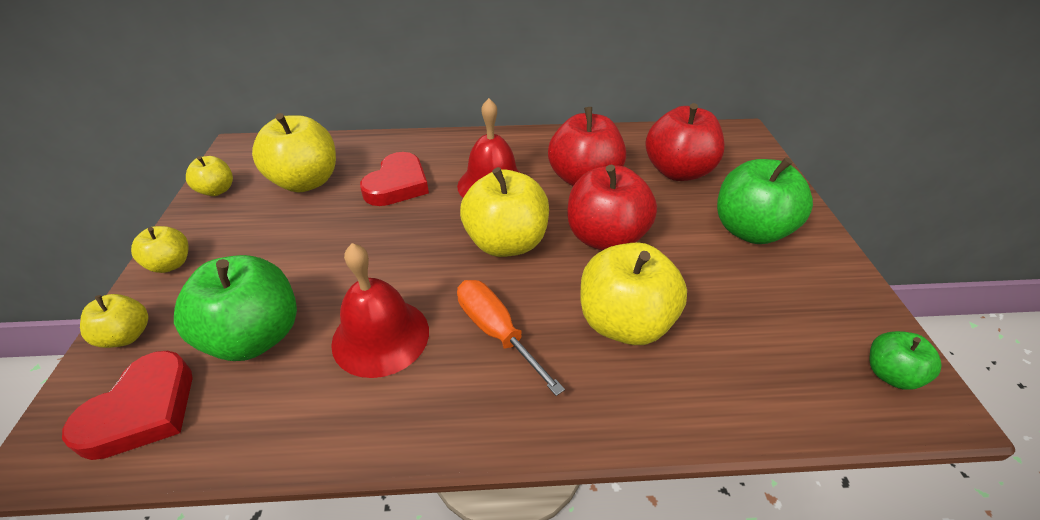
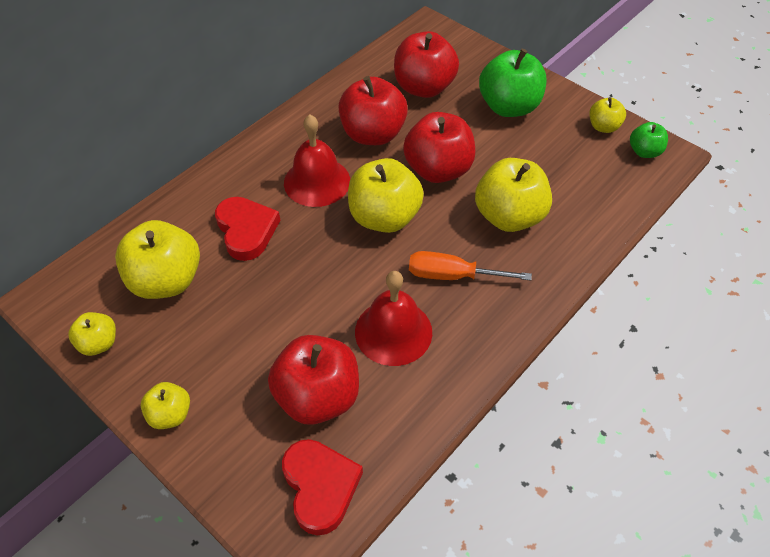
camera: 45 degrees left, 10 degrees up
(127, 335) = (229, 472): yellow apple -> yellow apple (603, 127)
(255, 336) = (318, 396): green apple -> red apple

